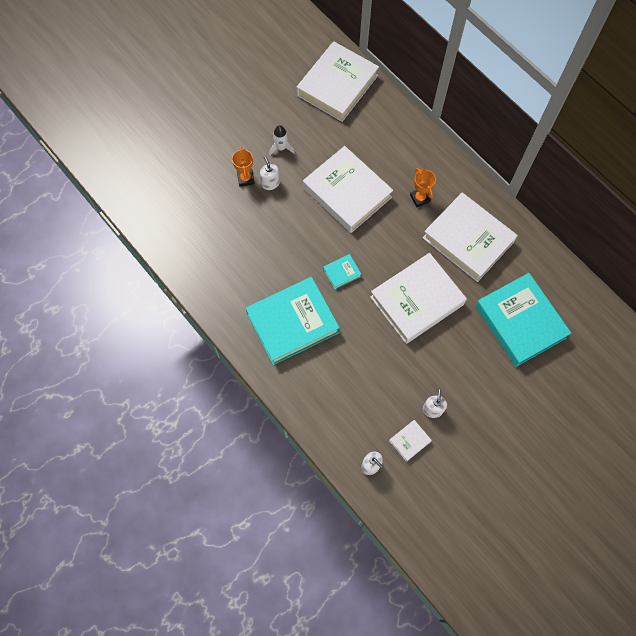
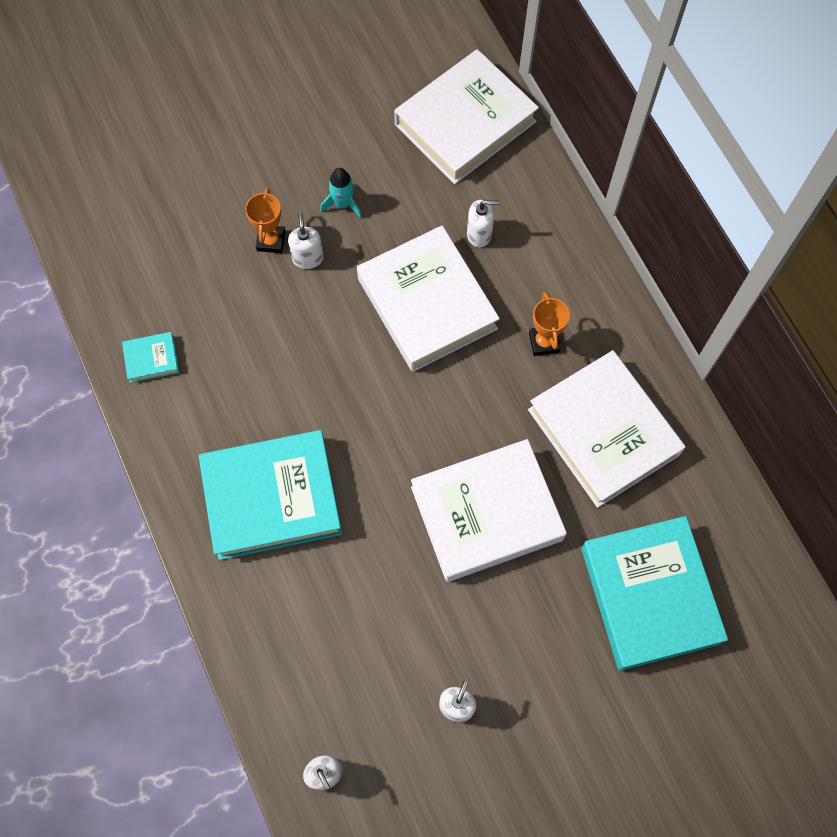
camera: 15 degrees right, 0 degrees up
(281, 148) = (343, 204): white rocket -> turquoise rocket
(342, 272) = (377, 434): turquoise book -> turquoise book (151, 359)
(365, 147) = (479, 234): none -> white soap dispenser
(410, 441) = (402, 750): white book -> none

